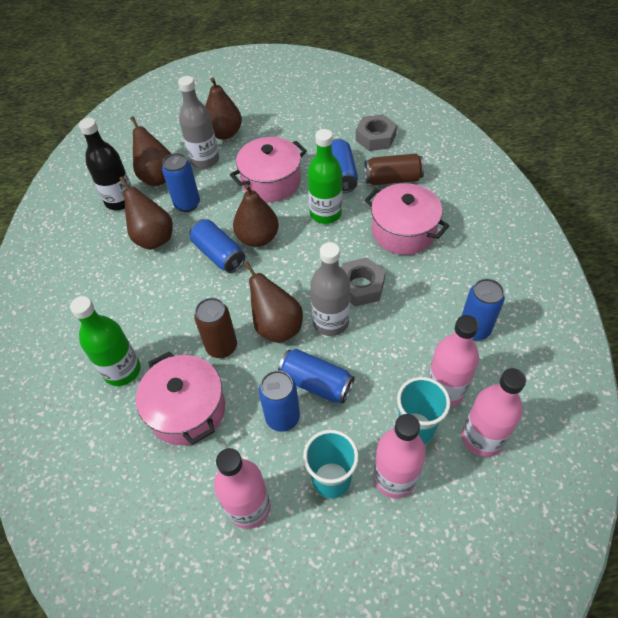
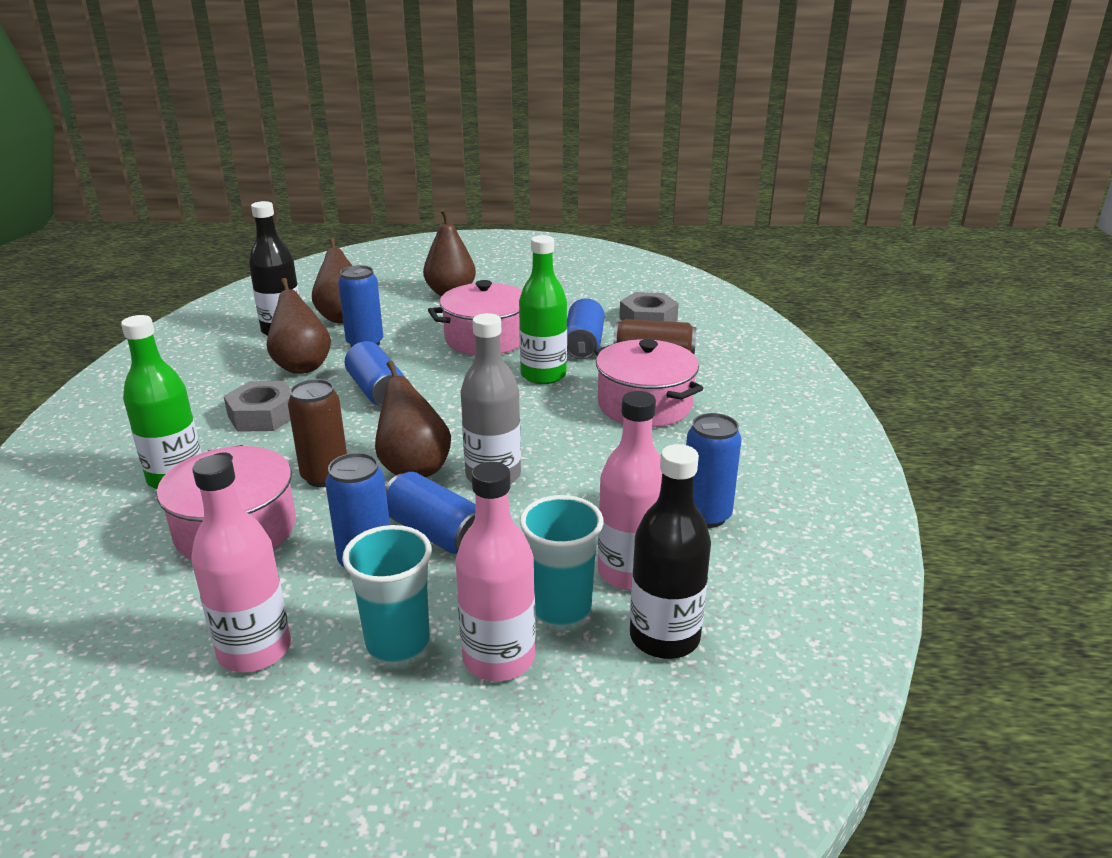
camera: 10 degrees right, 25 degrees down
(205, 160) = (411, 311): grey bottle -> none
(258, 238) = (438, 384): brown pear -> none
(360, 286) = (555, 448): grey nut -> grey nut (263, 415)
(482, 438) = (664, 637): pink bottle -> black bottle

